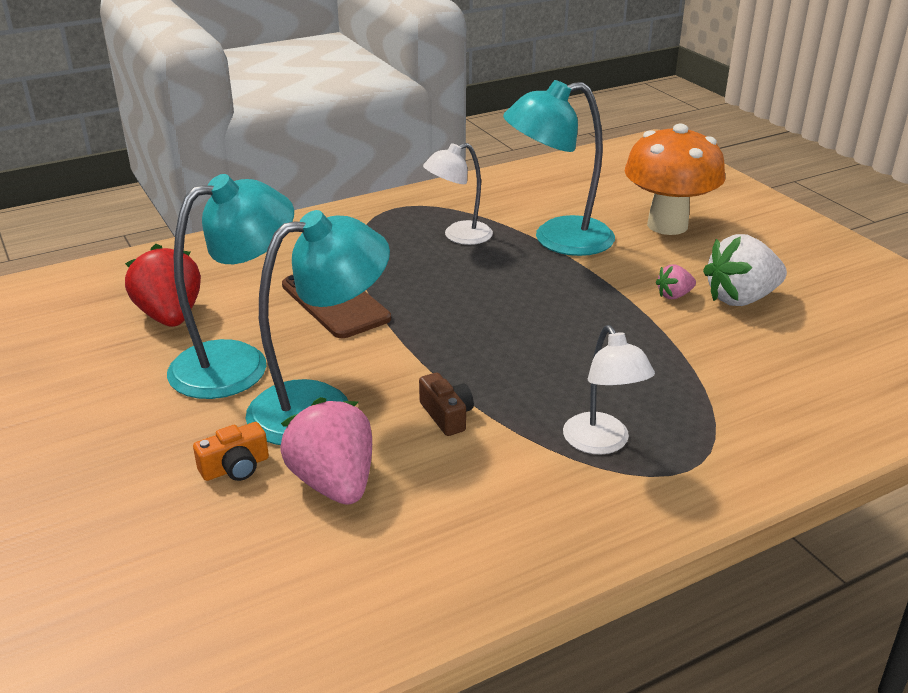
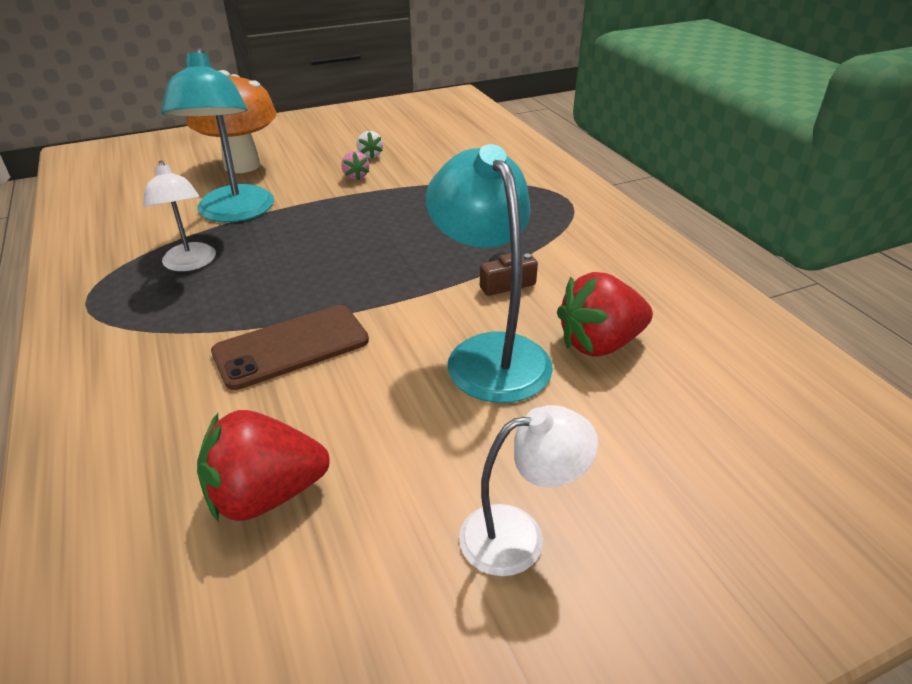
camera: 85 degrees left, 5 degrees up
(235, 467) = (585, 406): orange camera -> none
(238, 363) = (399, 417): turquoise lamp -> none
(334, 483) = (599, 344): pink strawberry -> red strawberry
(602, 443) = (541, 222): white lamp -> white lamp (519, 535)
(740, 298) = (370, 155): white strawberry -> white strawberry, size x0.49

